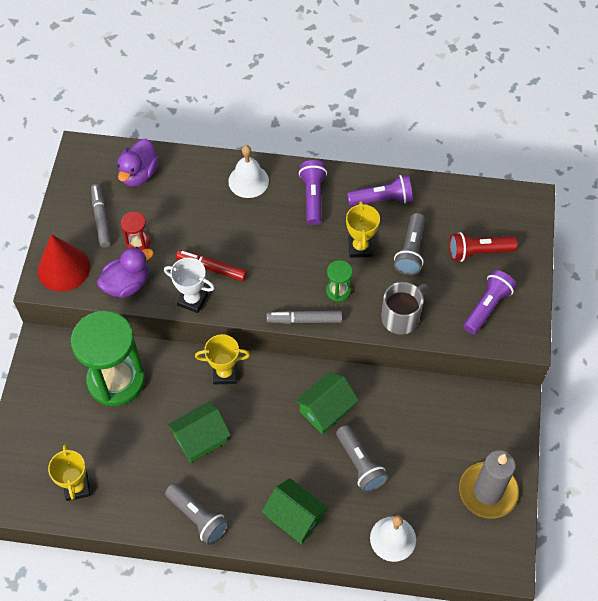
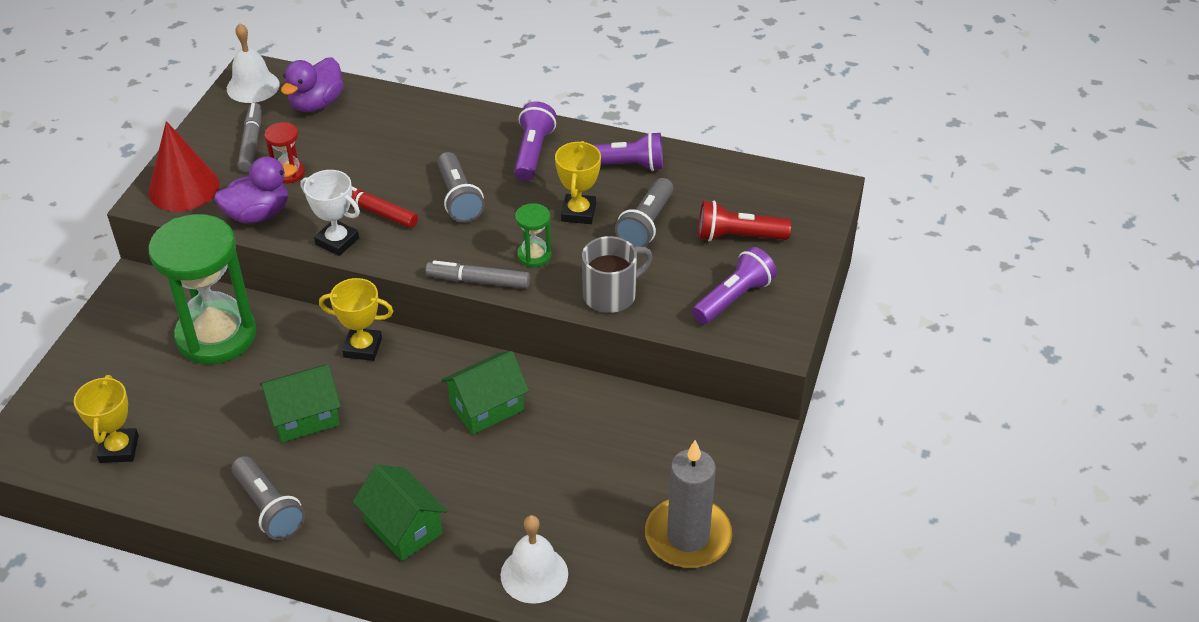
camera: 10 degrees right, 15 degrees down
(248, 181) = (454, 126): white bell -> white bell (253, 86)
(360, 464) = (514, 477): grey flashlight -> grey flashlight (458, 198)

